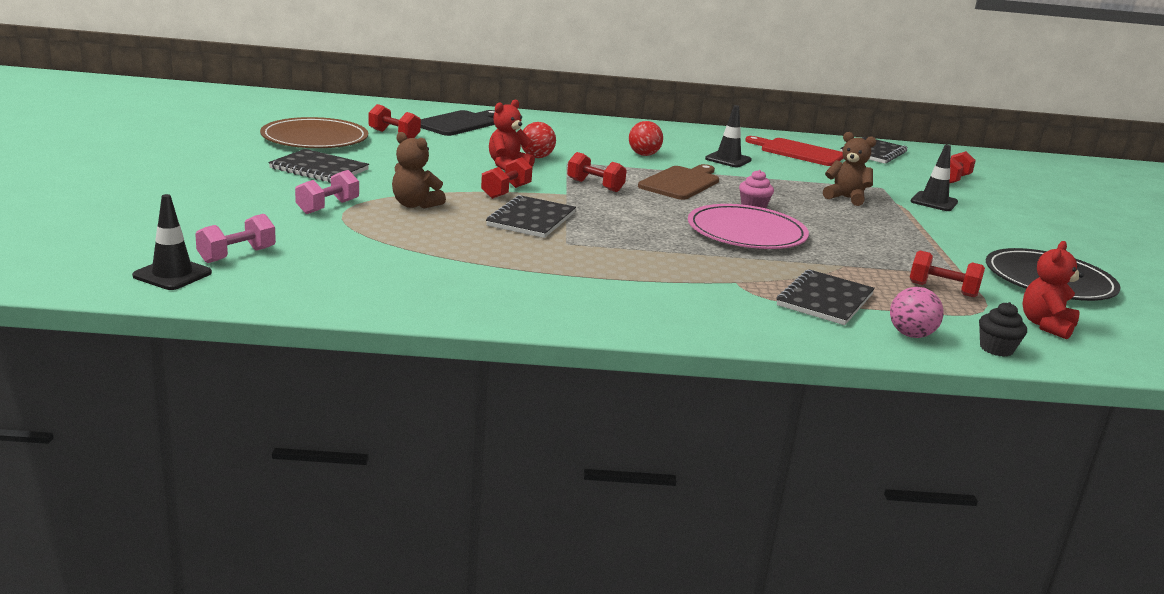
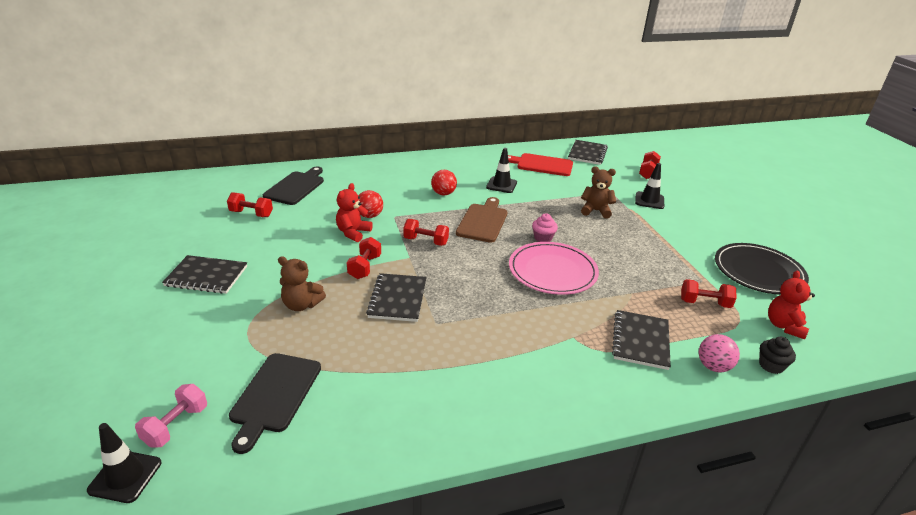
camera: 15 degrees left, 10 degrees up
(315, 138) = (189, 235): brown plate -> none
(328, 207) = (232, 328): pink dumbbell -> none
(349, 256) = (274, 395): none -> black cutting board

